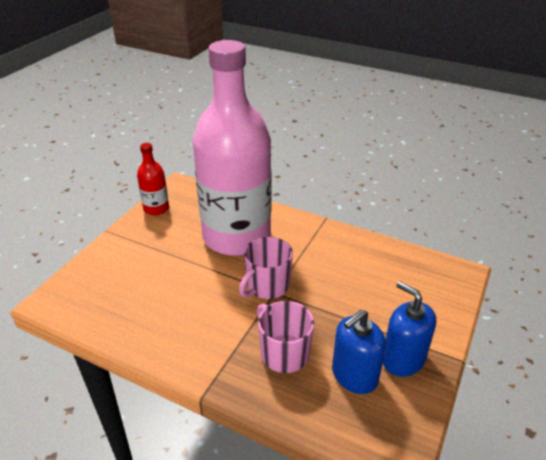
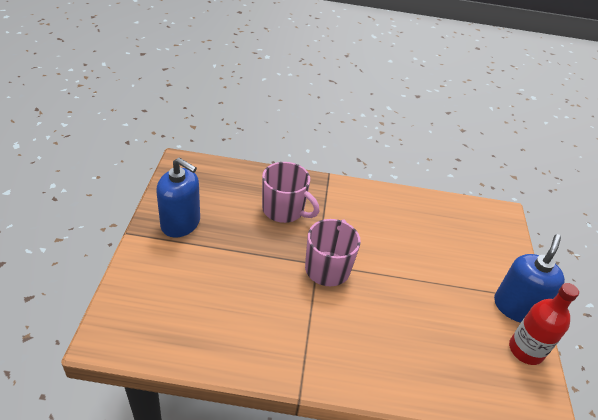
camera: 155 degrees right, 5 degrees up
(236, 236) = (397, 327): pink bottle -> none
(354, 375) = (221, 204): blue soap dispenser -> blue soap dispenser (516, 307)

